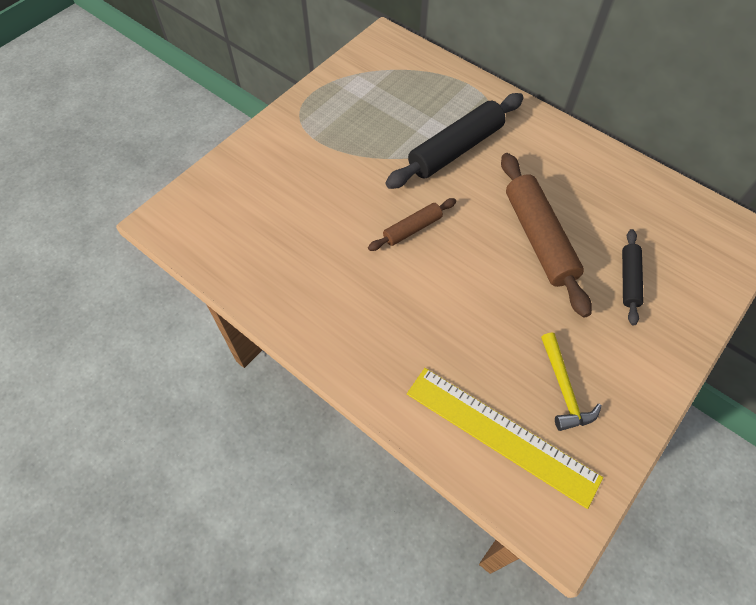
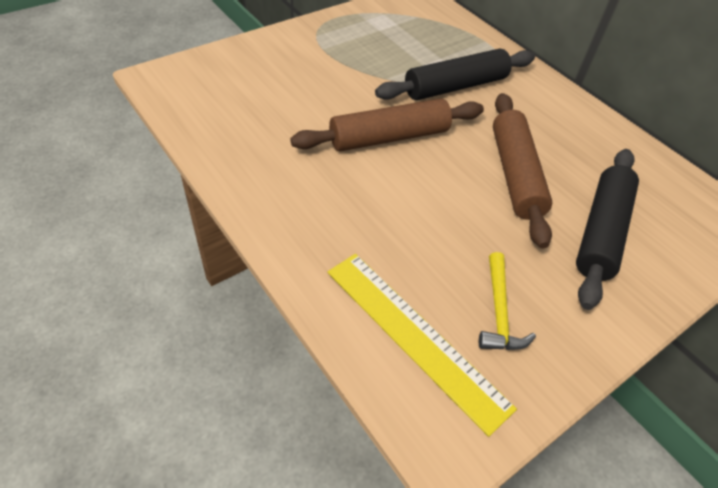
camera: 10 degrees right, 10 degrees down
(412, 229) = (389, 137): brown rolling pin -> brown rolling pin, size x1.86
(629, 280) = (601, 232): black rolling pin -> black rolling pin, size x1.86

